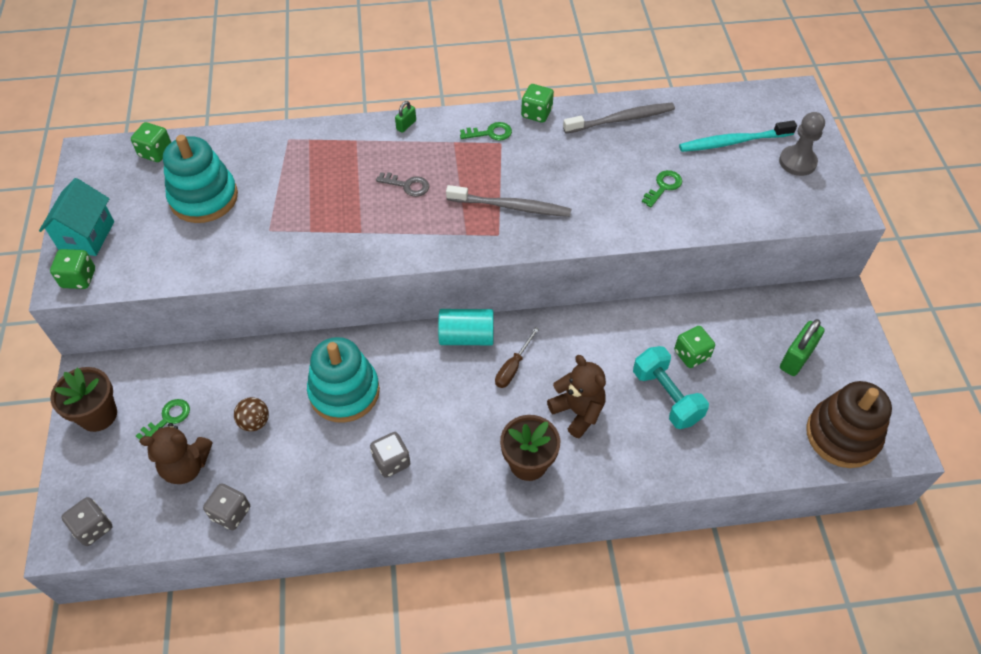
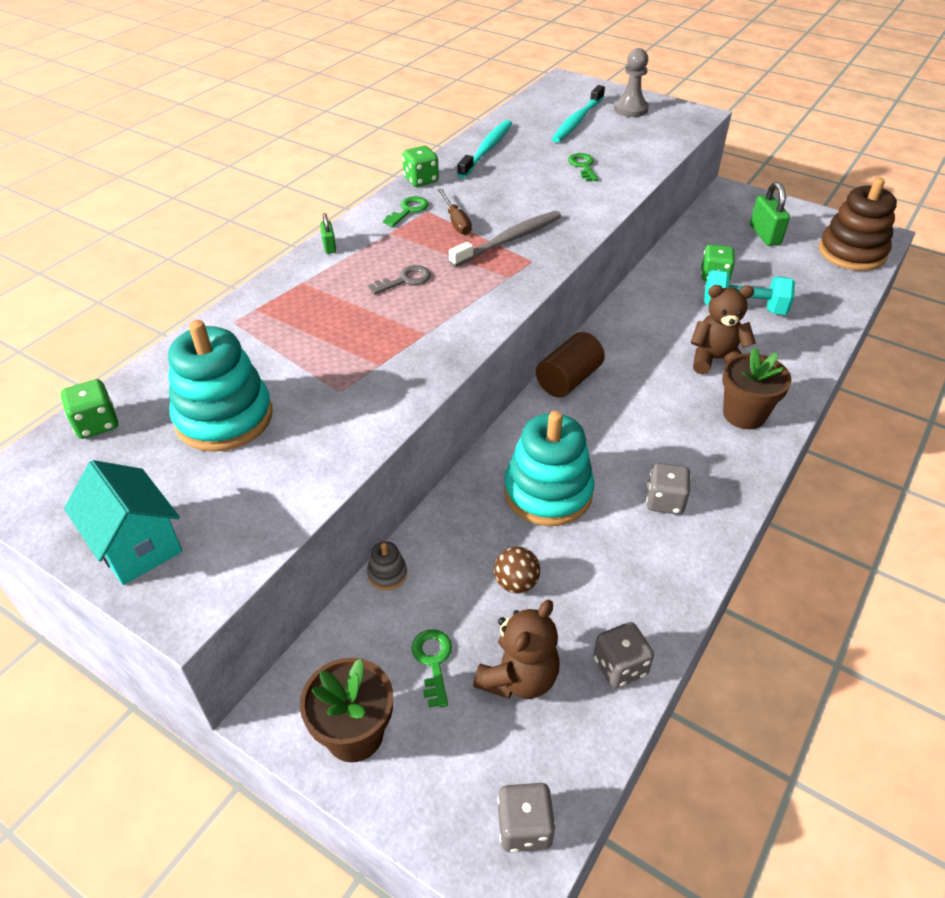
camera: 50 degrees left, 10 degrees down
(79, 278) = (197, 585): green dice -> none
(213, 355) = (387, 574): none -> grey stacking toy
(466, 336) = (568, 379): turquoise cylinder -> brown cylinder
(513, 367) = (632, 370): brown screwdriver -> brown screwdriver (456, 222)
(621, 119) = (487, 149): grey toothbrush -> turquoise toothbrush

